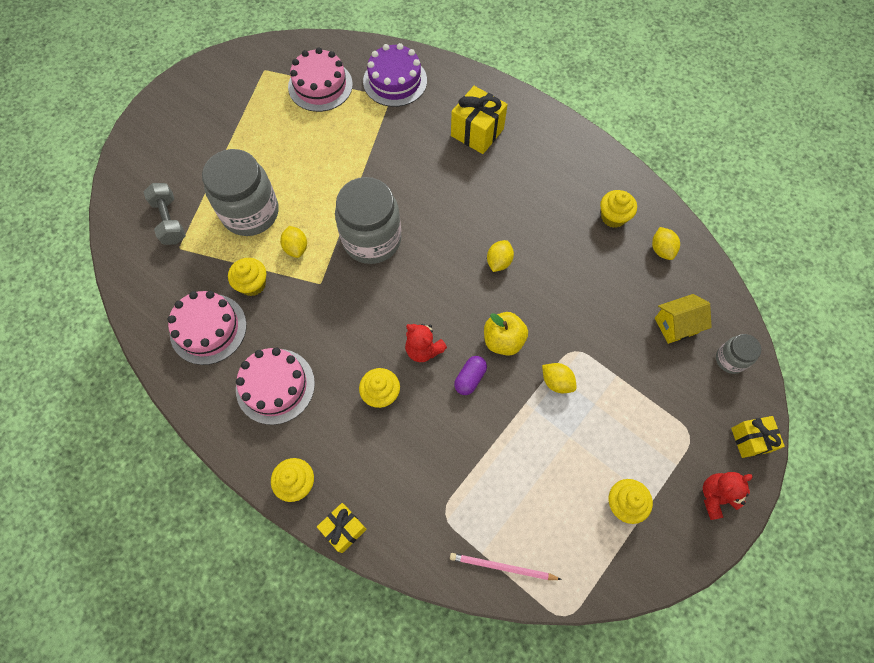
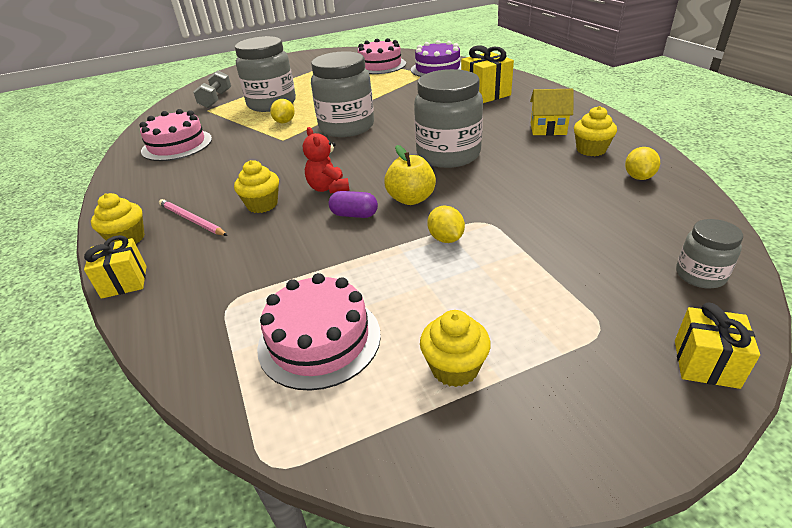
camera: 30 degrees right, 30 degrees down
(252, 284) = (233, 132): yellow cupcake -> none
(275, 386) = (185, 181): pink cake -> pink cake (319, 340)
(470, 378) = (354, 215): purple capsule -> purple capsule turned 45 degrees clockwise
(499, 262) = (448, 155): yellow lemon -> grey jar
(502, 567) = (241, 374): pink pencil -> pink pencil (191, 220)
(676, 325) = (629, 231): yellow house -> yellow house (548, 129)
(716, 496) = (613, 411): red teddy bear -> none

